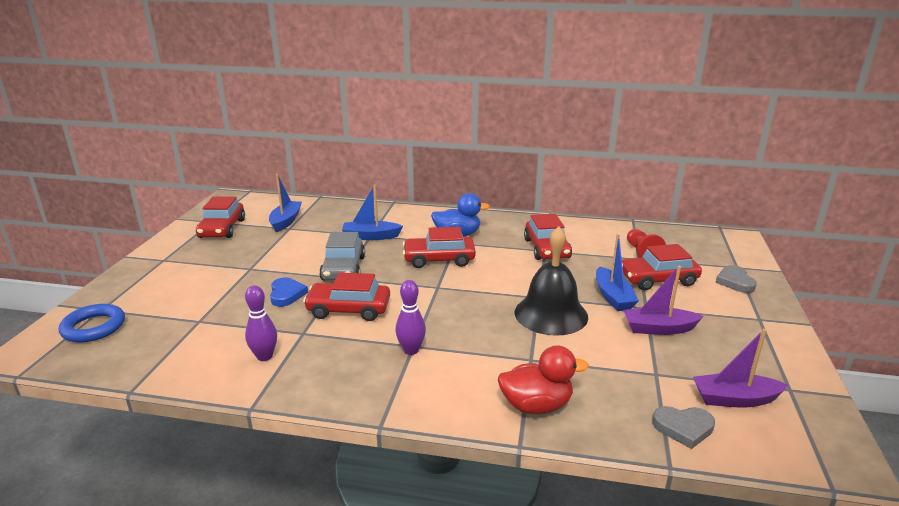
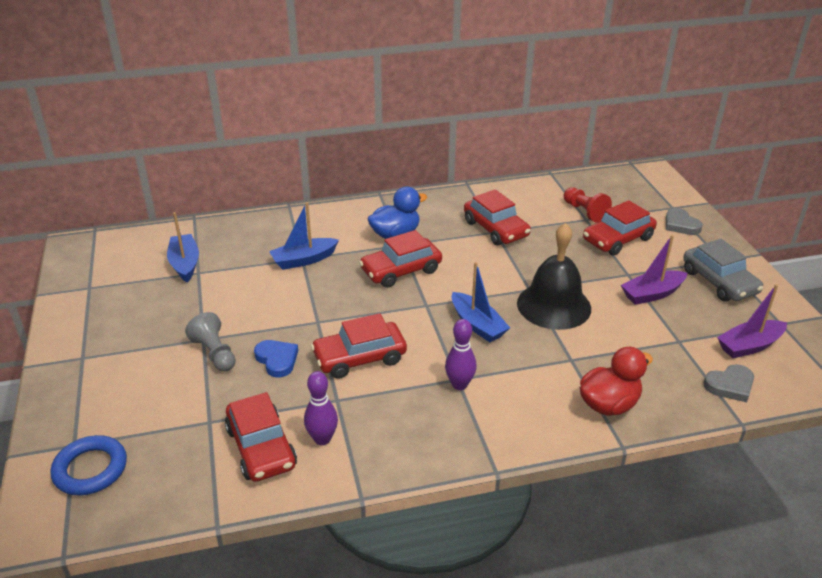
camera: 25 degrees left, 10 degrees up
(222, 228) = (114, 294): red car -> red car (261, 447)
(248, 279) = (215, 353): none -> grey pawn
(343, 268) = (310, 309): grey car -> grey car (719, 282)
(613, 297) = (593, 270): blue boat -> blue boat (477, 325)

